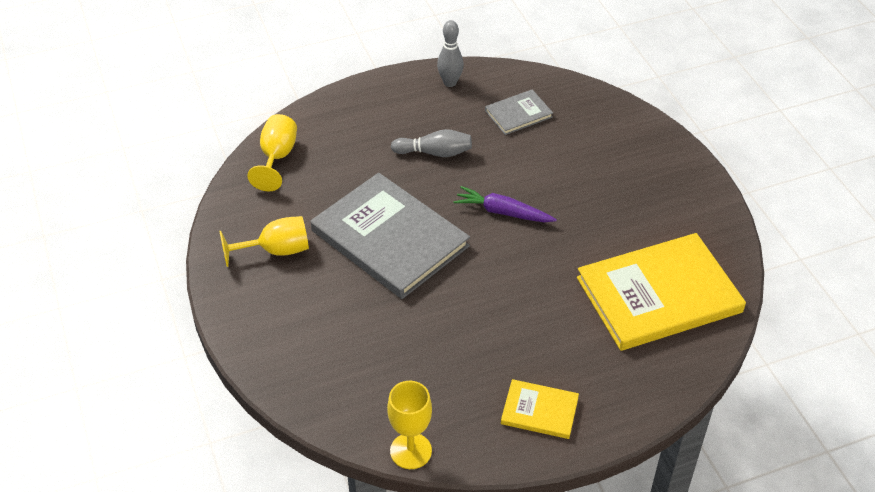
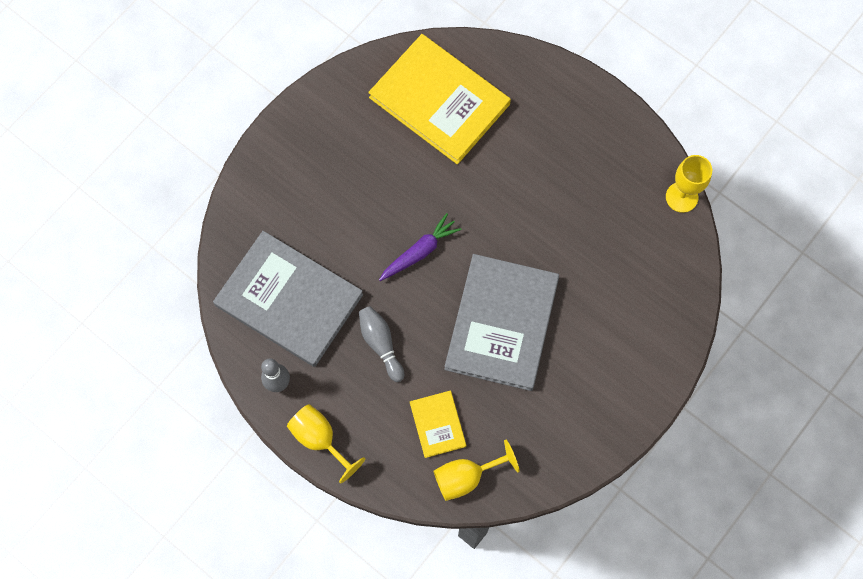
camera: 120 degrees left, 25 degrees up
(276, 251) = (570, 404): yellow goblet -> yellow goblet (320, 439)
(503, 212) = (419, 252): purple carrot -> purple carrot turned 120 degrees counterclockwise
(518, 114) = (289, 300): grey book -> grey book, size x2.13
(539, 411) = (596, 132): yellow book -> yellow book (438, 424)

